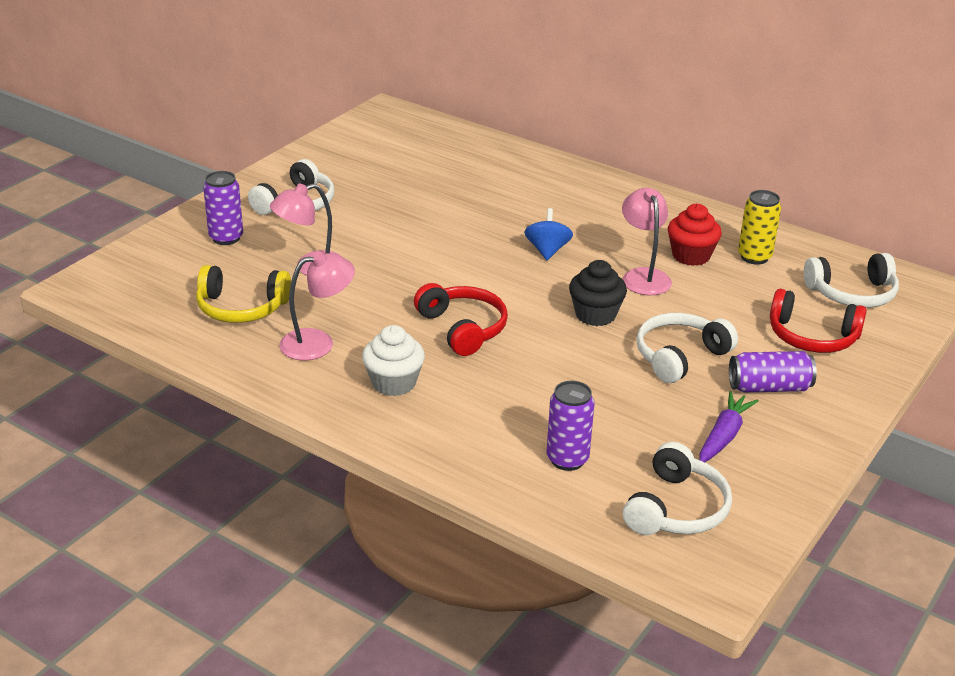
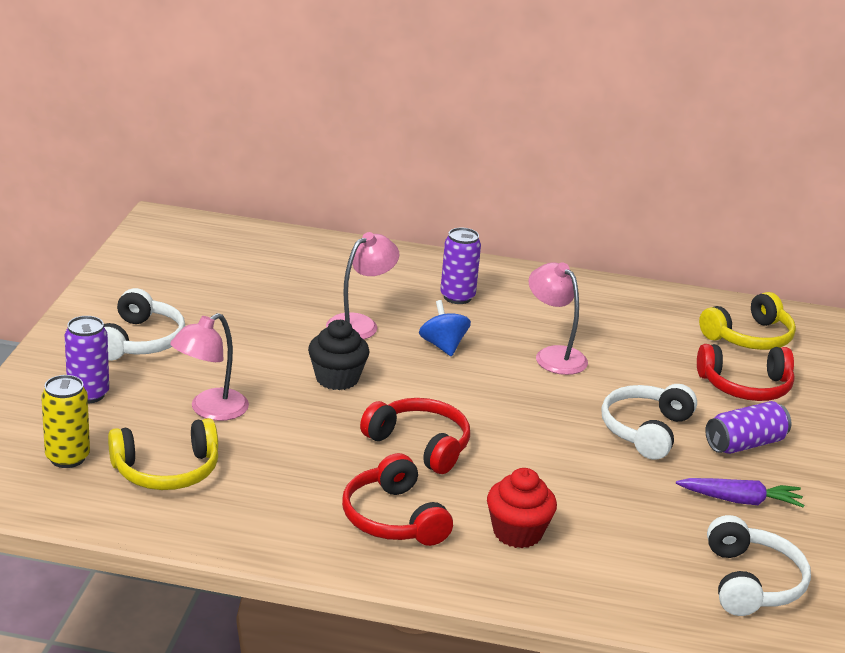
camera: 25 degrees left, 5 degrees down
(318, 342) = (280, 492): pink lamp -> pink lamp (360, 324)
(394, 383) = (393, 518): white cupcake -> red headphones
(567, 459) = (619, 558): purple can -> purple can (457, 297)
(595, 315) = (538, 404): black cupcake -> black cupcake (337, 378)
(691, 256) = (582, 326): red cupcake -> red cupcake (517, 533)
(723, 436) = (740, 500): purple carrot -> purple carrot turned 90 degrees clockwise
(754, 257) = (640, 317): yellow can -> yellow can (67, 458)
(852, 294) = (749, 337): white headphones -> yellow headphones

